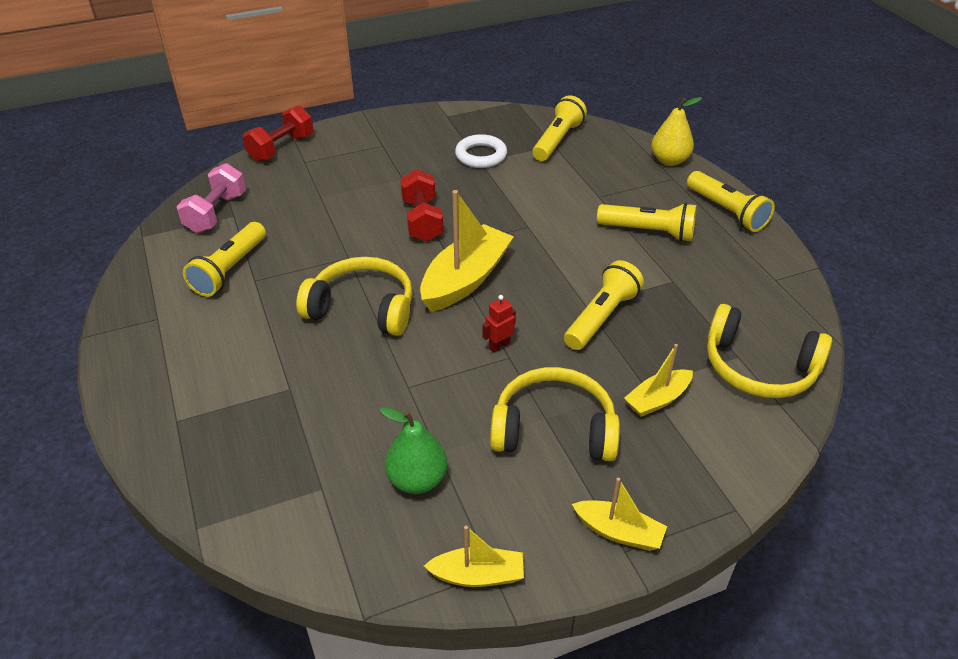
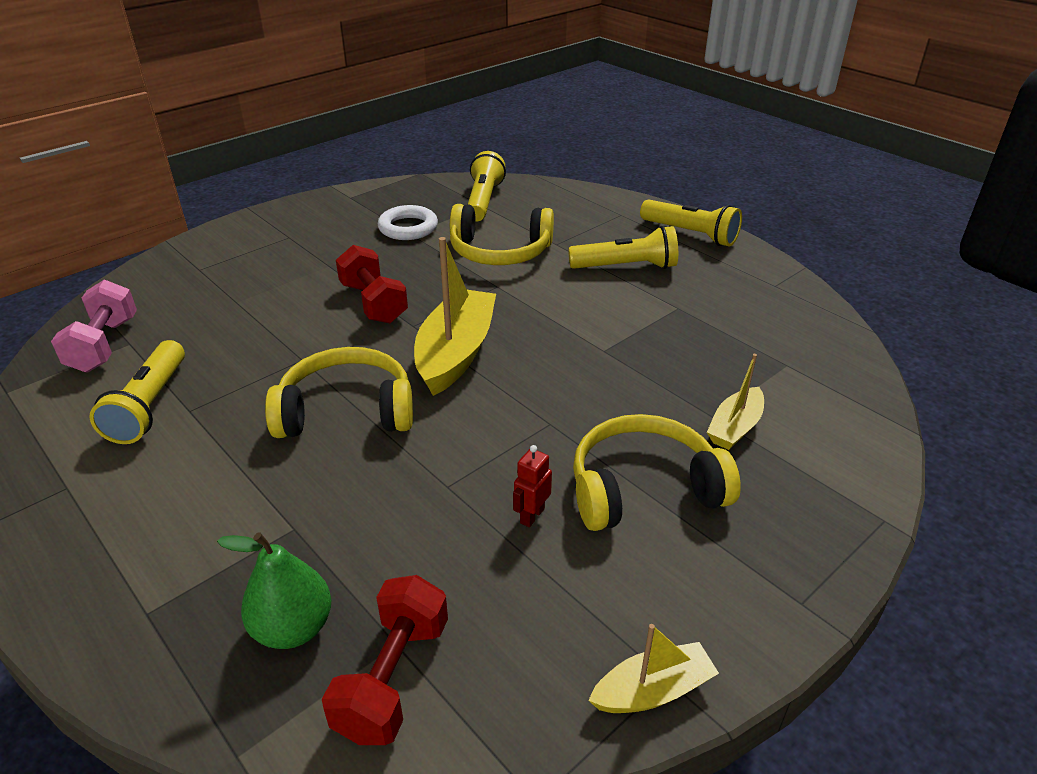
camera: 20 degrees left, 5 degrees down
(281, 148) = (163, 260): red dumbbell -> red dumbbell (393, 677)
(417, 479) = (515, 594): green pear -> green pear (293, 628)
(499, 346) = (532, 414): red robot -> red robot (532, 515)
(601, 317) = (627, 358): yellow flashlight -> none
(618, 532) = (782, 583): yellow boat -> none
(669, 160) = (607, 199): yellow pear -> none
(758, 368) = (813, 371): yellow headphones -> yellow headphones (500, 252)

